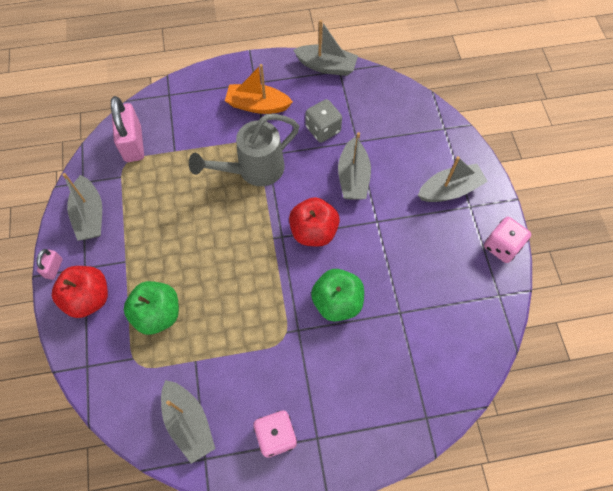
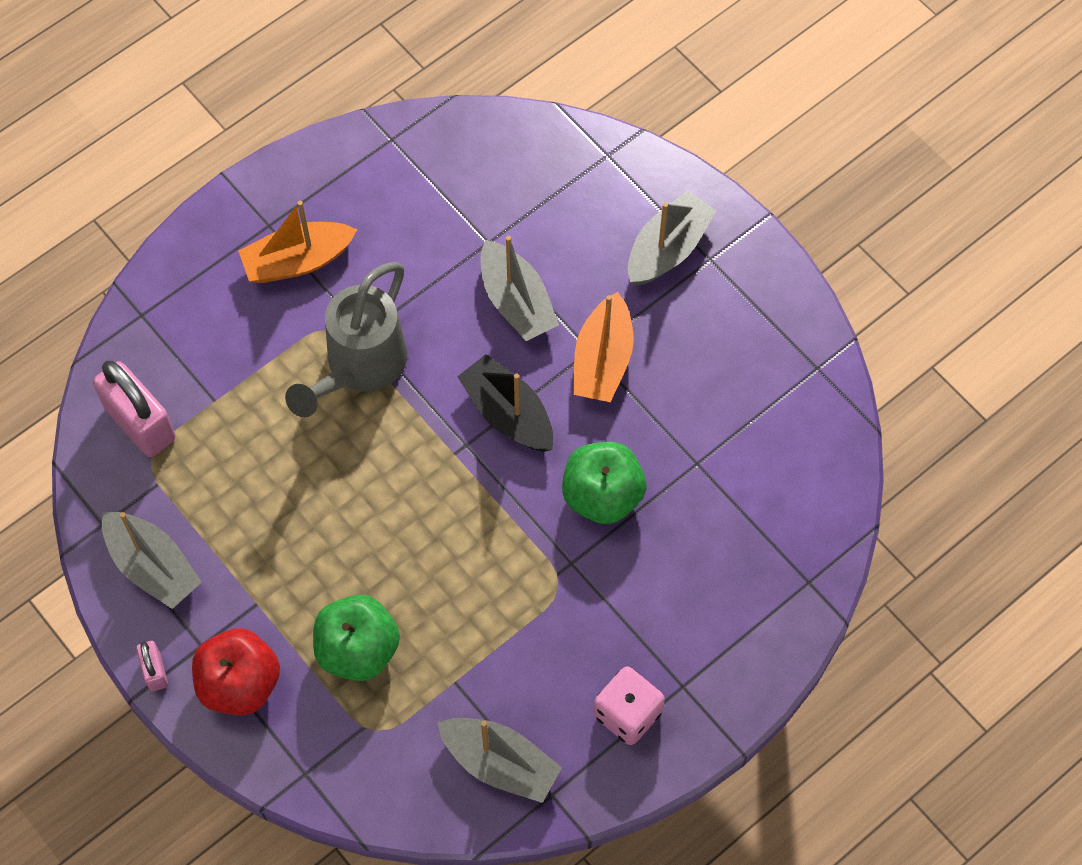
camera: 30 degrees left, 0 degrees up
(313, 231) = (508, 413): red apple -> black boat
(323, 129) = (425, 249): grey dice -> none
(326, 66) = (366, 141): grey boat -> none
(380, 230) = (602, 360): none -> orange boat
(502, 246) = (785, 296): pink dice -> none

